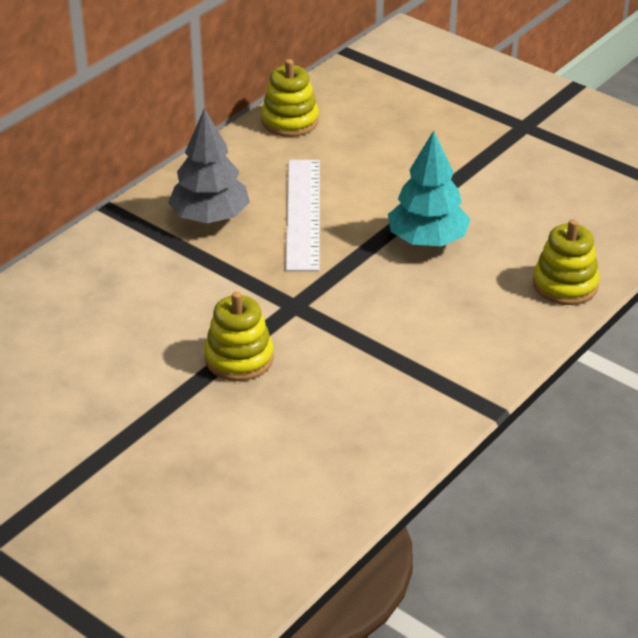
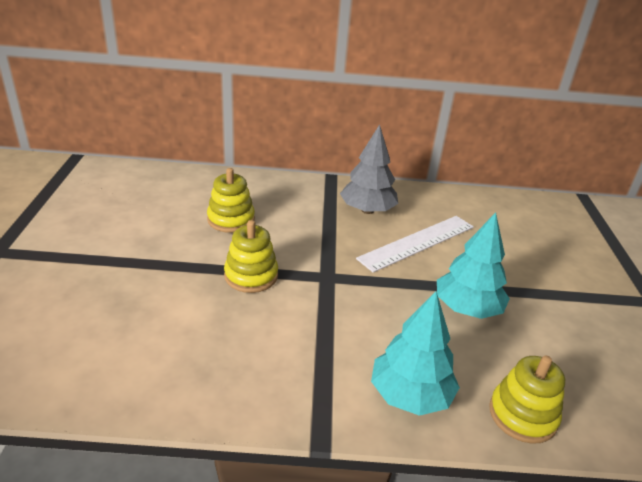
camera: 50 degrees right, 5 degrees down
(290, 121) = (490, 202): yellow stacking toy -> yellow stacking toy (231, 219)
(492, 334) = (410, 395): none -> turquoise tree

